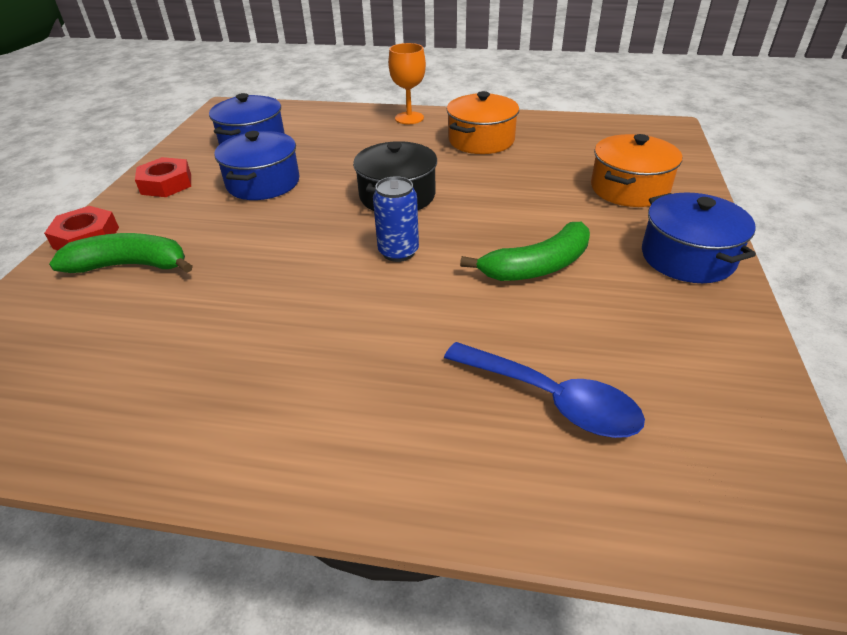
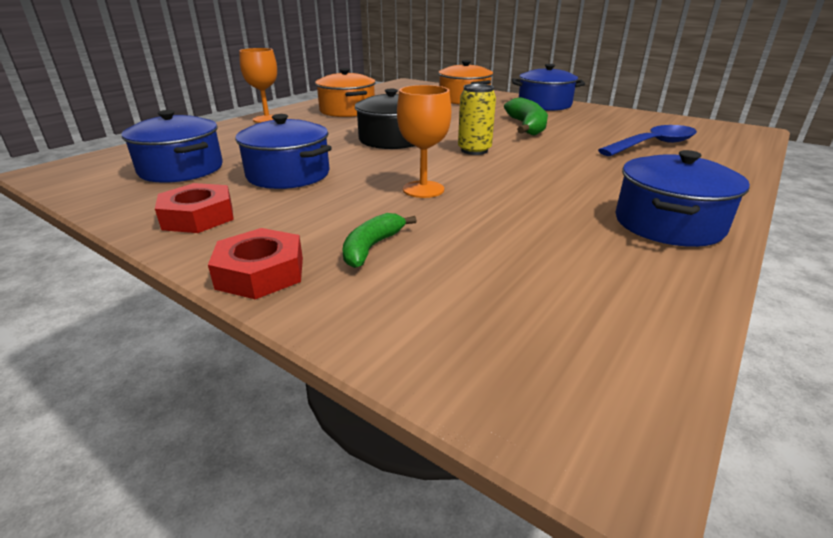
camera: 65 degrees left, 10 degrees down
(131, 265) = (372, 247): green banana -> green banana, size x0.62
(226, 432) = (668, 224): none -> blue pot
(259, 254) = (423, 189): none -> orange goblet
(398, 252) = (474, 150): blue can -> yellow can

